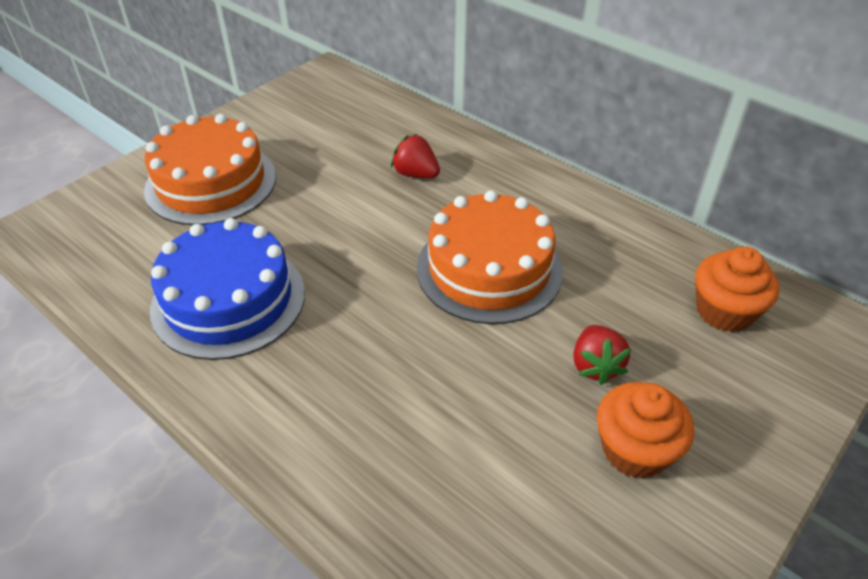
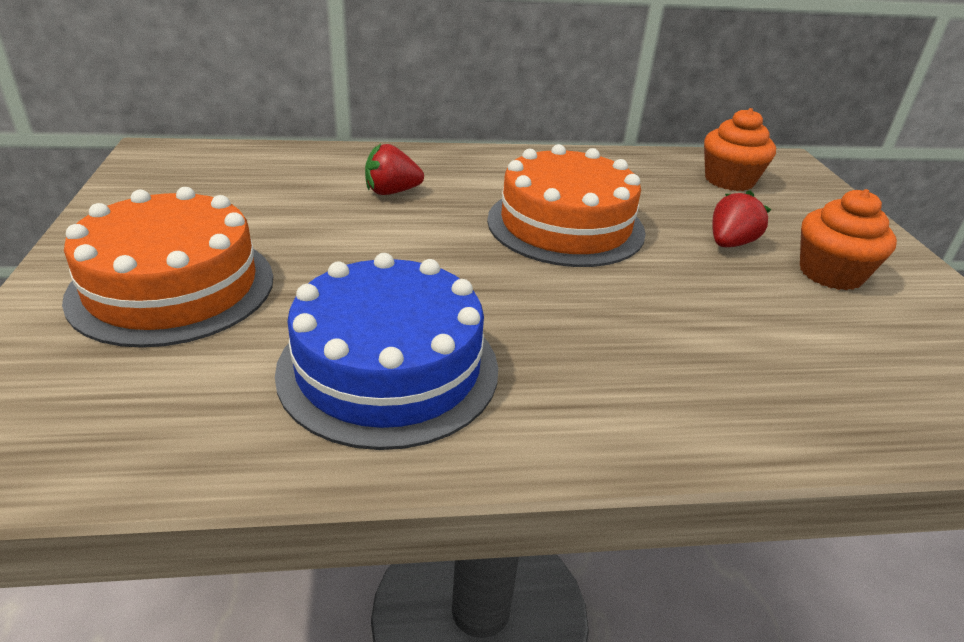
camera: 50 degrees left, 10 degrees down
(595, 366) = (730, 243): red strawberry -> red strawberry turned 90 degrees counterclockwise

